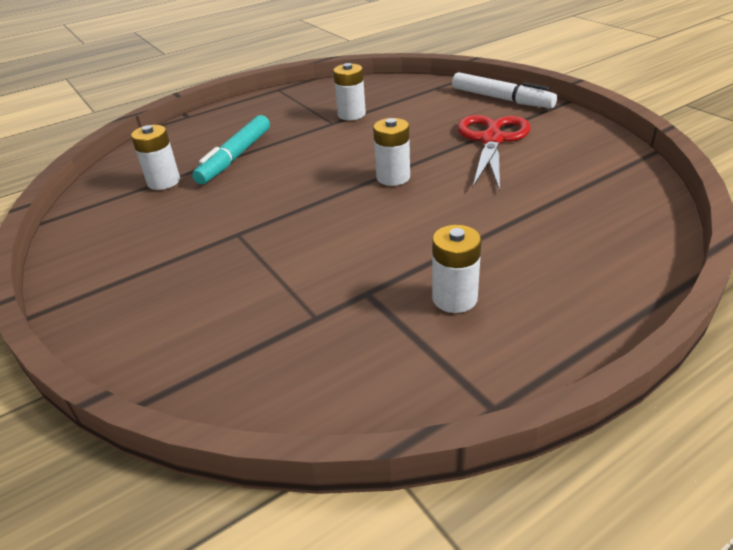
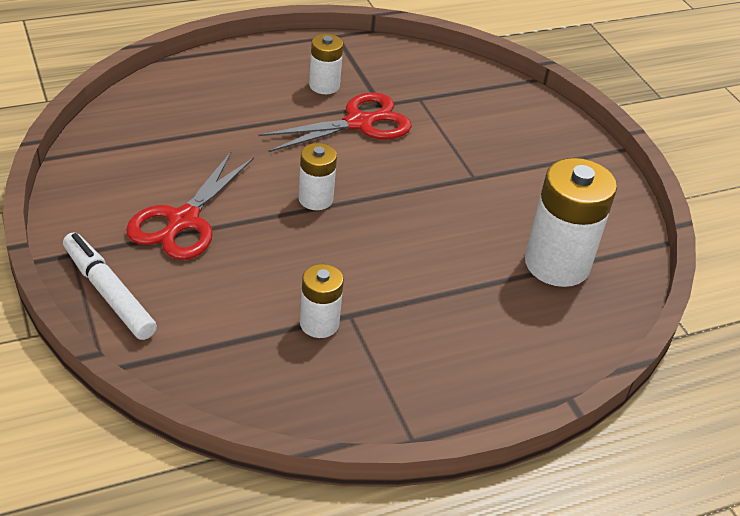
camera: 175 degrees left, 5 degrees up
(163, 182) = (557, 264): white battery -> white battery, size x1.83
(235, 157) = (479, 282): turquoise marker -> none
(384, 258) = (359, 123): none -> red scissors

